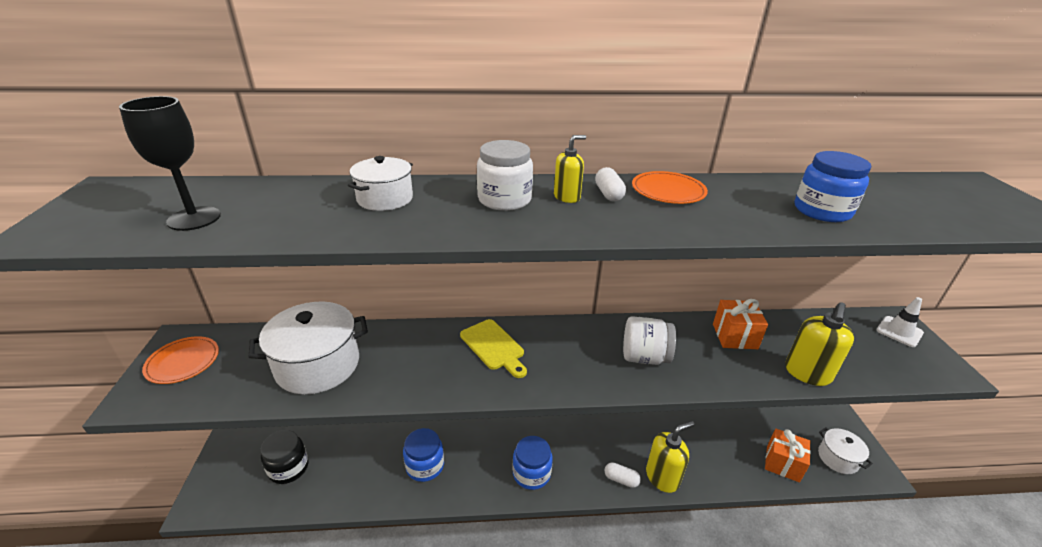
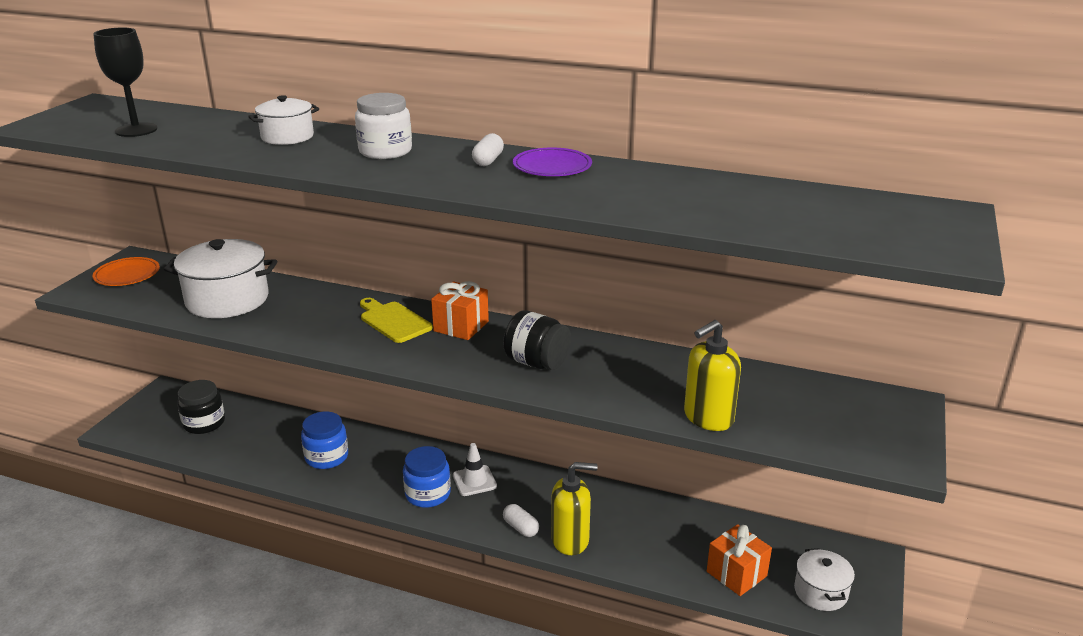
camera: 25 degrees right, 5 degrees down
(494, 346) = (393, 321): yellow cutting board -> yellow cutting board turned 150 degrees clockwise
(567, 197) = (444, 157): yellow soap dispenser -> none
(644, 357) = (537, 362): white jar -> black jar
(668, 191) = (552, 166): orange plate -> purple plate
(734, 336) = (663, 369): orange gift -> orange gift (461, 326)
(822, 211) = (684, 204): blue jar -> none
(899, 331) = (892, 413): white traffic cone -> white traffic cone (474, 481)

